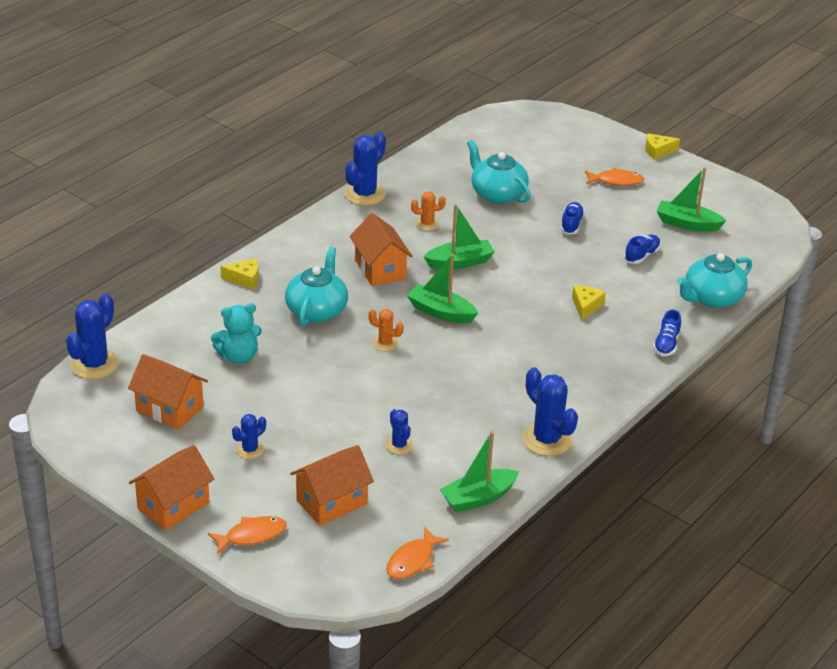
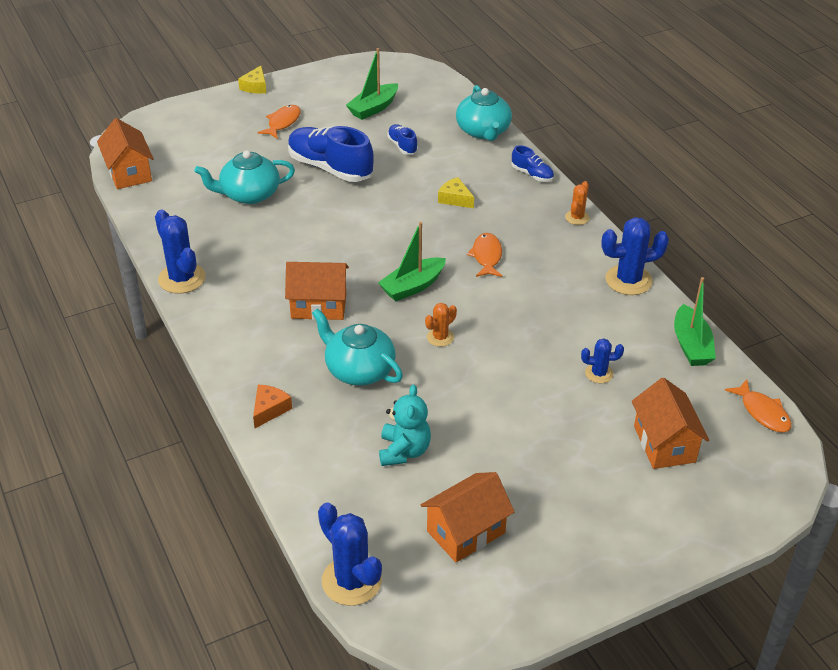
camera: 65 degrees left, 5 degrees up
(173, 505) = (628, 569): orange house -> orange house (129, 173)
(245, 279) = (269, 409): yellow cheese -> orange cheese
(250, 450) = (562, 483): blue cactus -> none
(252, 536) = (695, 517): orange fish -> orange fish (486, 256)
(427, 224) = (265, 252): orange cactus -> orange cactus (577, 217)
(460, 262) = (342, 251): green boat -> none
(571, 224) = (330, 168): blue shoe -> blue shoe, size x2.06

